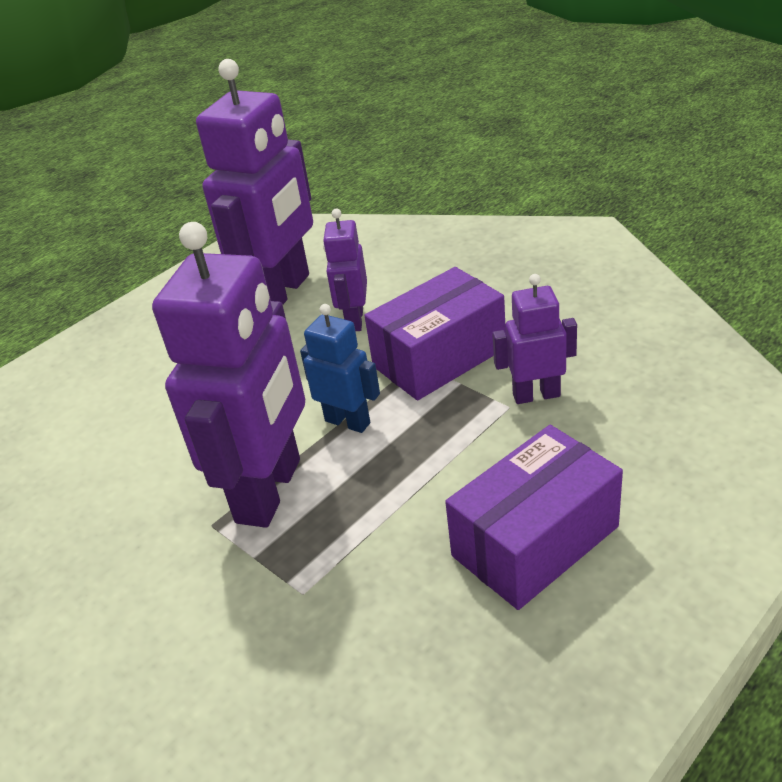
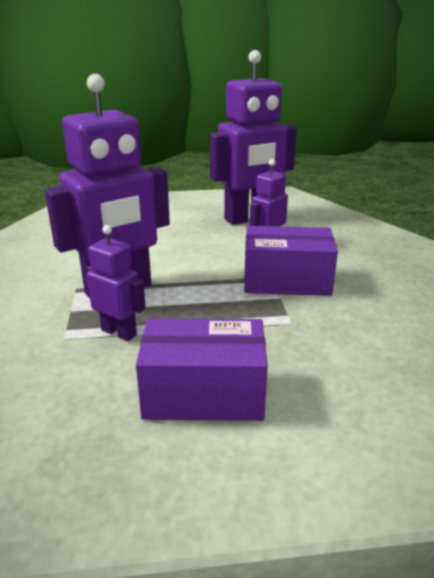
camera: 35 degrees right, 10 degrees down
(348, 421) = (197, 283): blue robot -> none
(536, 395) = (315, 326): purple robot -> purple robot (119, 332)

